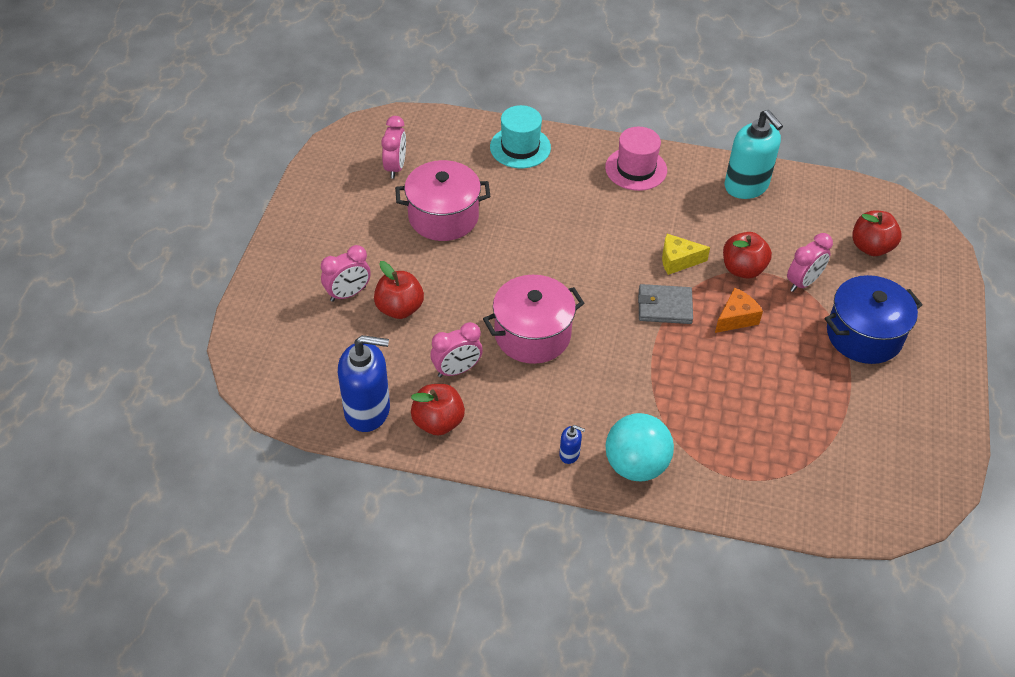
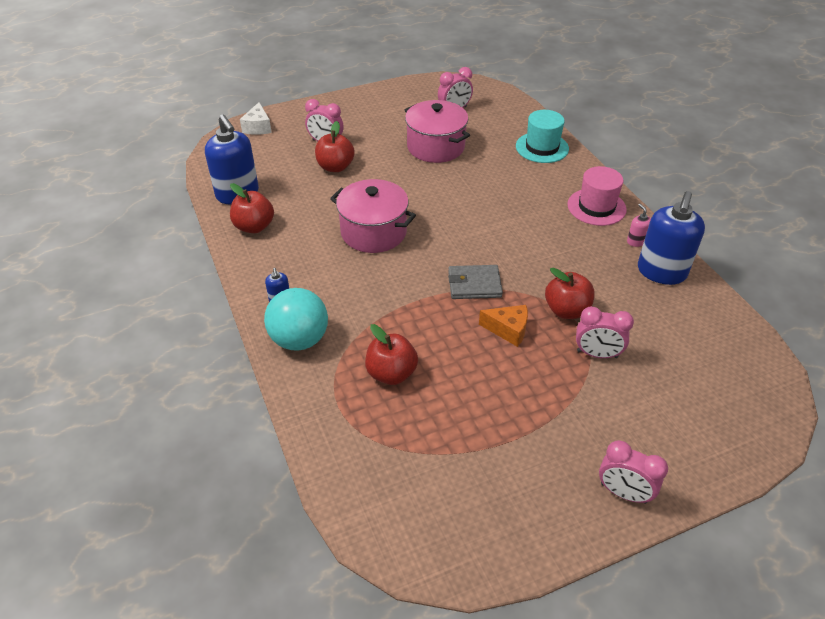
camera: 55 degrees right, 5 degrees down
(256, 335) = (258, 127): none -> white cheese
(457, 370) = (307, 214): pink clock -> pink clock (623, 493)
(665, 306) = (474, 284): grey wallet -> grey wallet turned 60 degrees counterclockwise
(678, 260) = (530, 270): yellow cheese -> none
(699, 175) = (636, 241): none -> pink soap dispenser
(746, 186) = (661, 272): turquoise soap dispenser -> blue soap dispenser
(864, 335) = (584, 423): blue pot -> none
(871, 247) = (697, 382): red apple -> red apple (391, 373)

